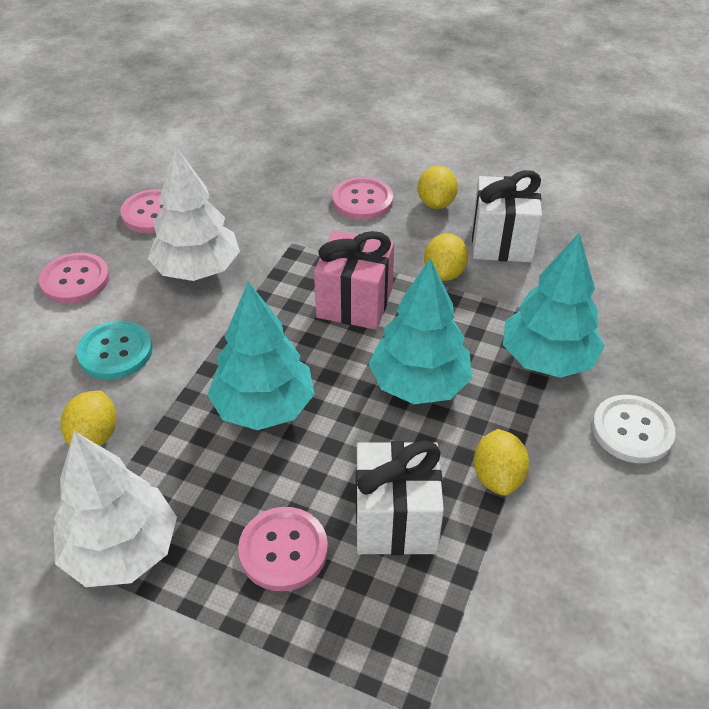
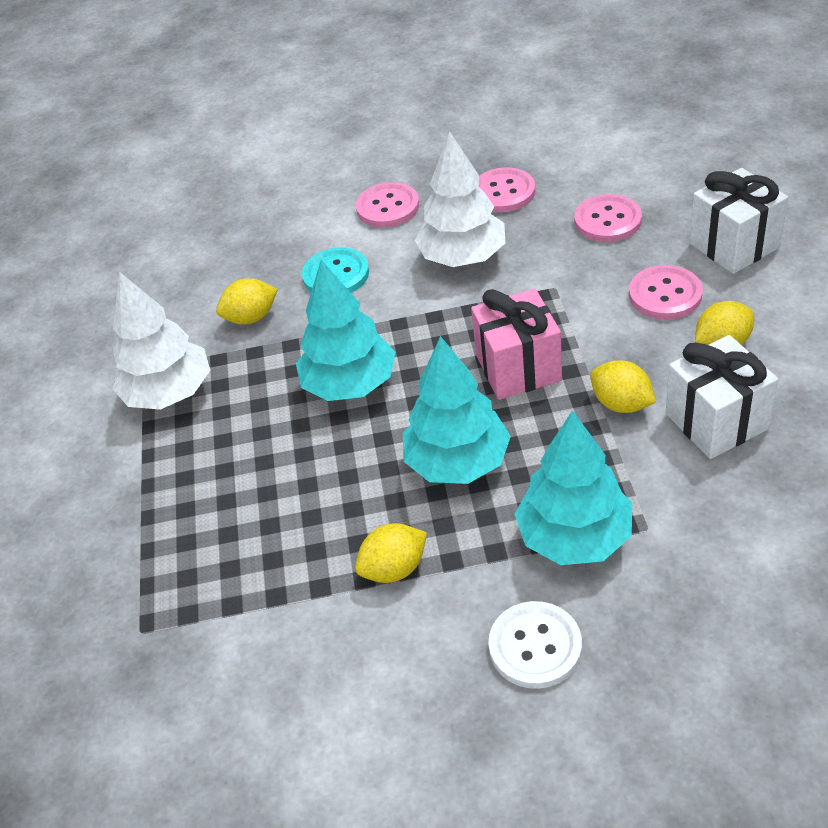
camera: 65 degrees right, 0 degrees up
(283, 550) = (226, 475): pink button -> pink button (607, 220)
(395, 520) = (299, 524): white gift -> white gift (734, 245)
(444, 273) = (621, 404): yellow lemon -> yellow lemon turned 60 degrees clockwise

